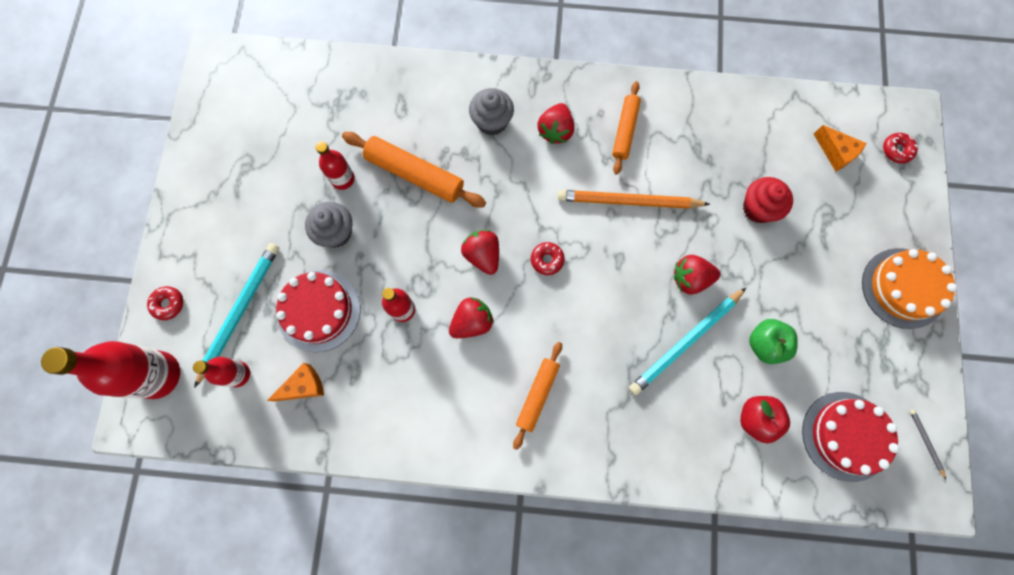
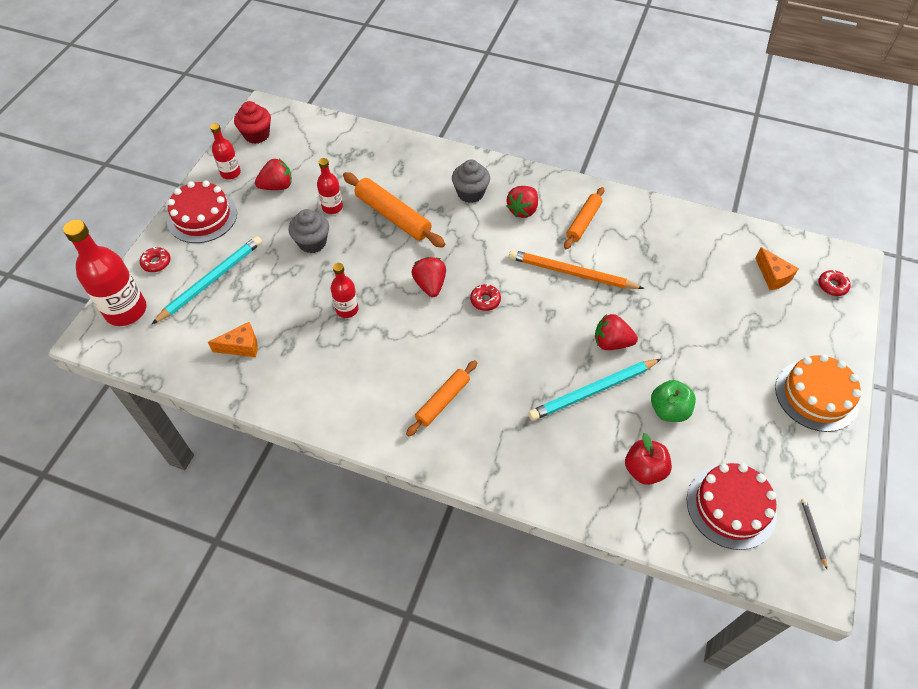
camera: 15 degrees right, 20 degrees down
(238, 374) = (190, 325): red bottle -> red bottle (230, 173)
(318, 310) = (276, 294): red cake -> red cake (202, 216)
(472, 322) = (403, 332): red strawberry -> red strawberry (277, 186)
(758, 208) = (689, 303): red cupcake -> red cupcake (257, 135)

